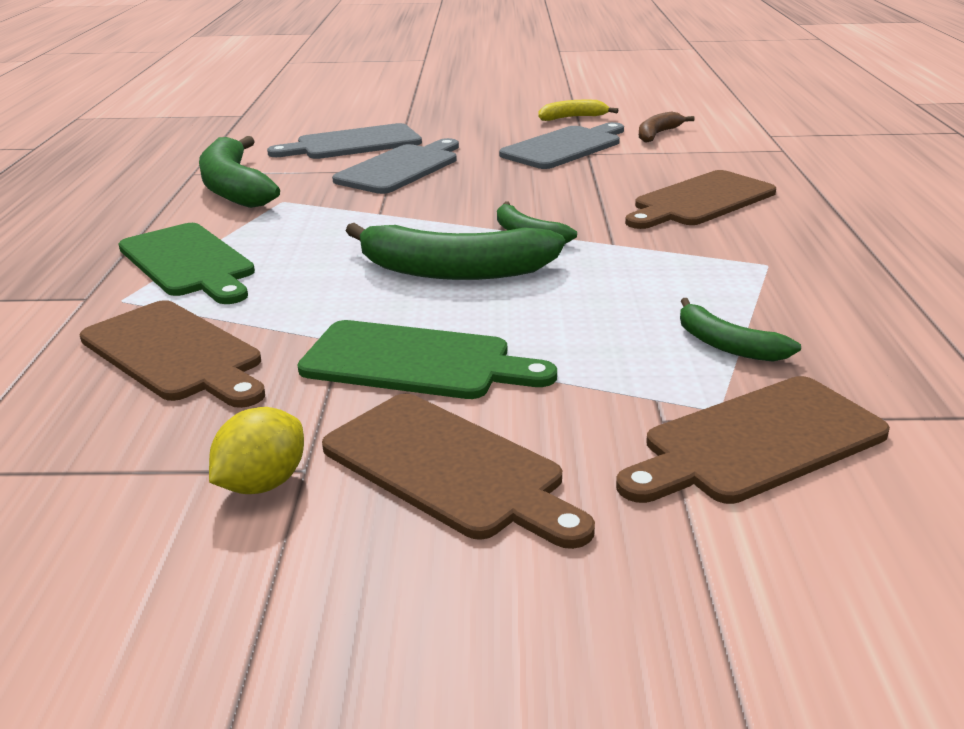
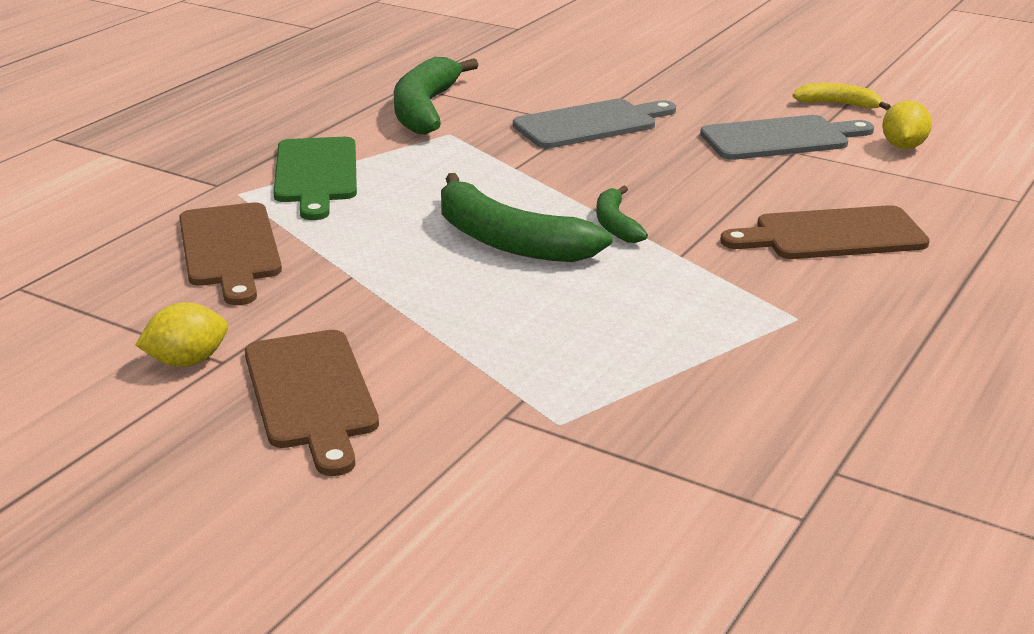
camera: 30 degrees right, 0 degrees up
(353, 144) = (579, 85): grey cutting board -> none
(416, 362) = (383, 310): green cutting board -> none
(657, 134) = (903, 146): brown banana -> yellow lemon
(727, 345) = (644, 377): green banana -> none
(756, 442) = (551, 457): brown cutting board -> none

